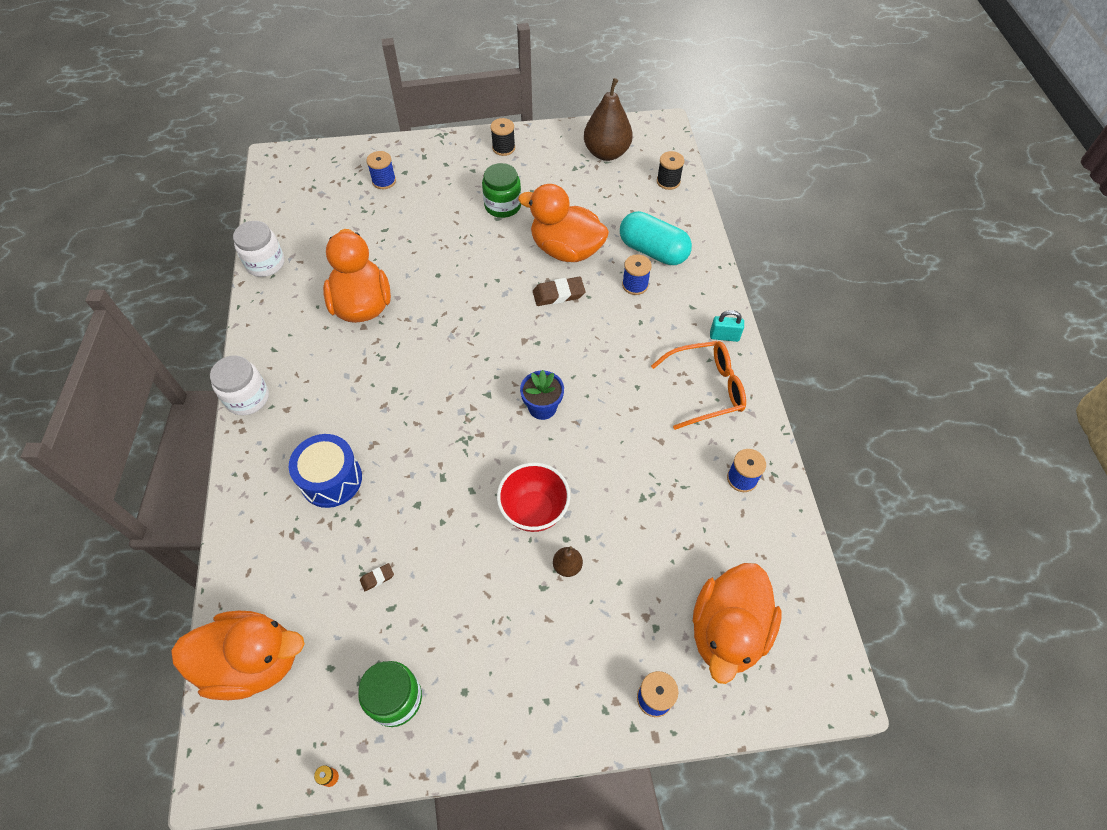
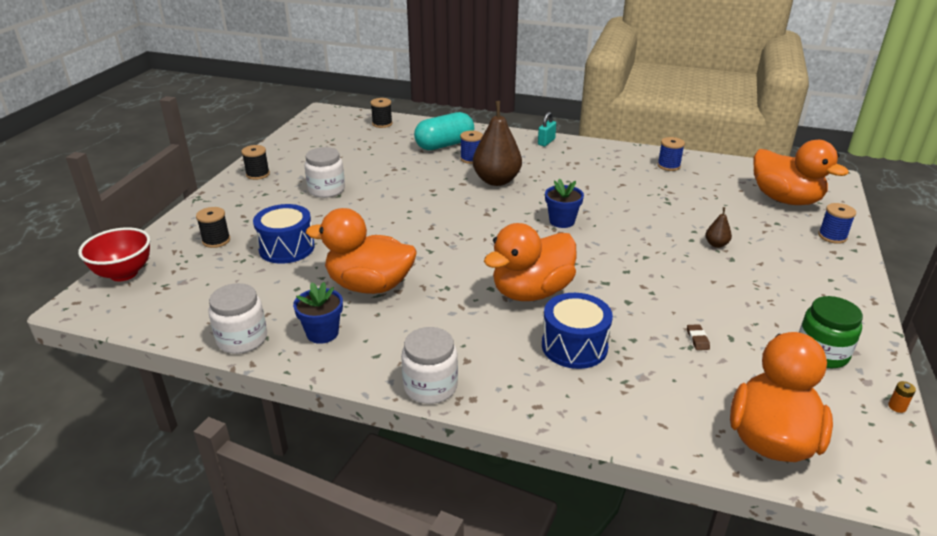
camera: 65 degrees left, 25 degrees down
(288, 305) = (322, 333): none -> blue flower pot
(384, 181) = (216, 241): blue spool -> black spool
(393, 227) = (286, 248): none -> blue drum
(503, 206) = (326, 190): green jar -> white jar
(534, 510) = (660, 247): red bowl -> red bowl (124, 273)
(558, 294) = (451, 189): brown eraser -> none
(566, 250) = (407, 175): orange duck -> orange duck (531, 292)
(606, 153) = (323, 137): brown pear -> brown pear (496, 181)
(706, 389) = (587, 158): orange glasses -> none

